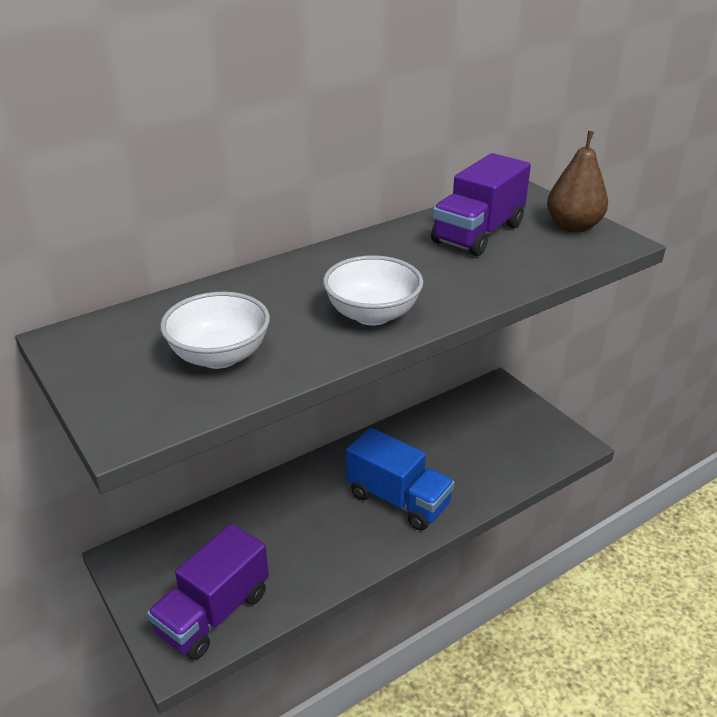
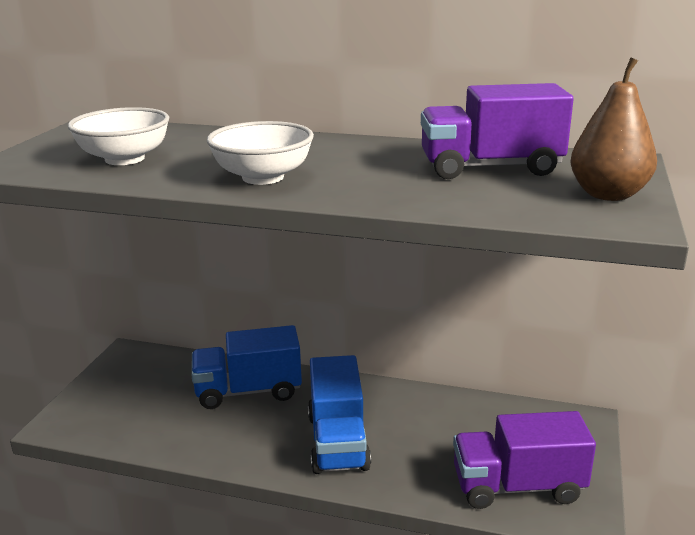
camera: 50 degrees right, 10 degrees down
(213, 613) = (112, 418): purple truck -> purple truck (517, 486)
(281, 512) = (248, 391): none -> blue truck

